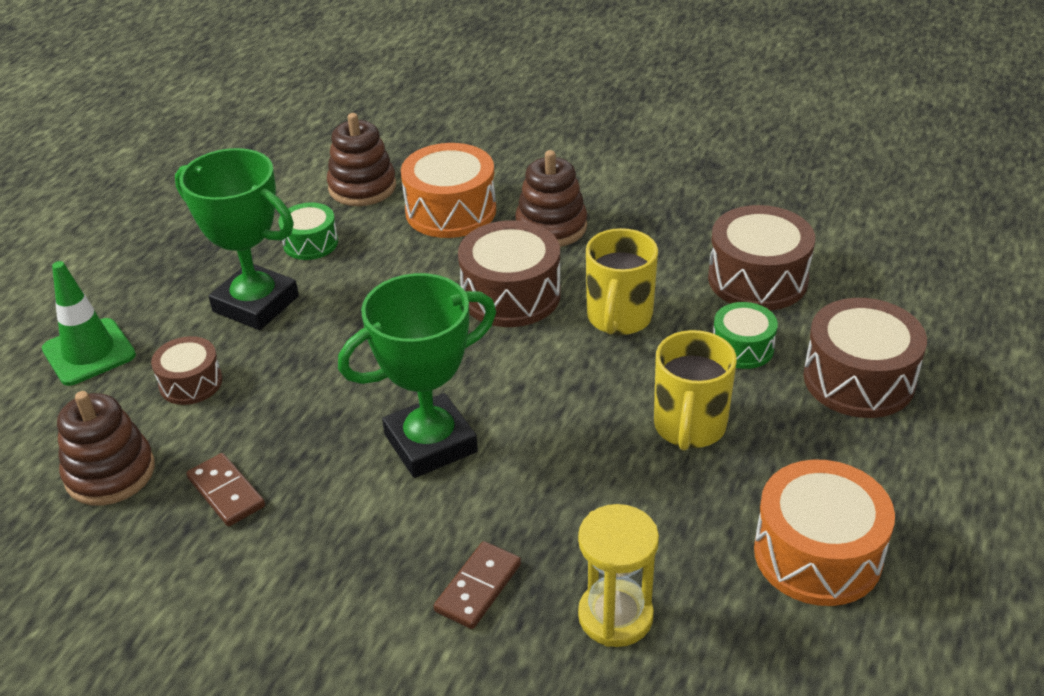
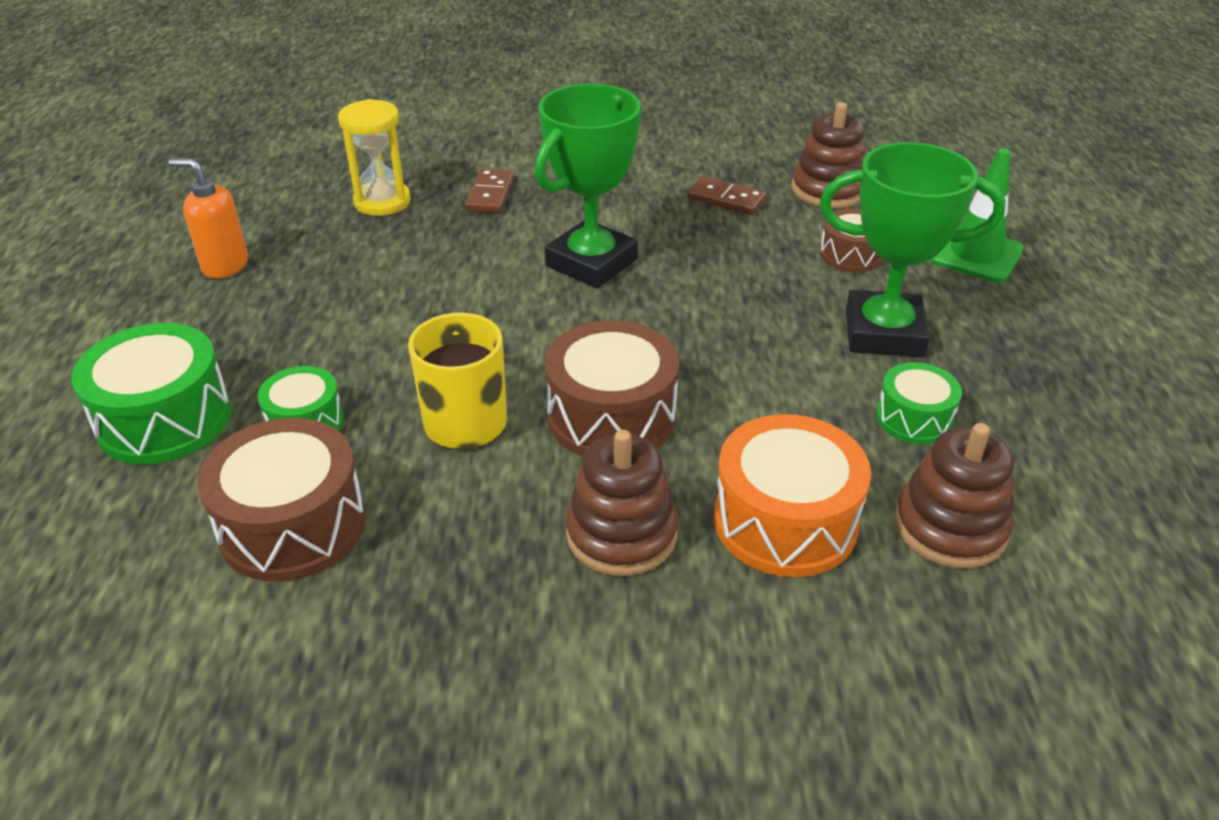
camera: 155 degrees right, 0 degrees up
(689, 427) = (352, 329): yellow mug -> none
(817, 554) = (225, 266): orange drum -> orange soap dispenser
(858, 379) = (164, 419): brown drum -> green drum

